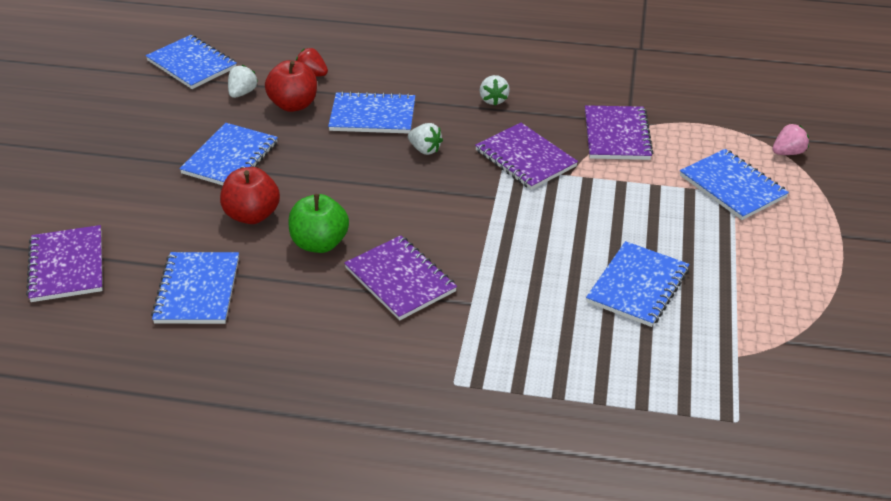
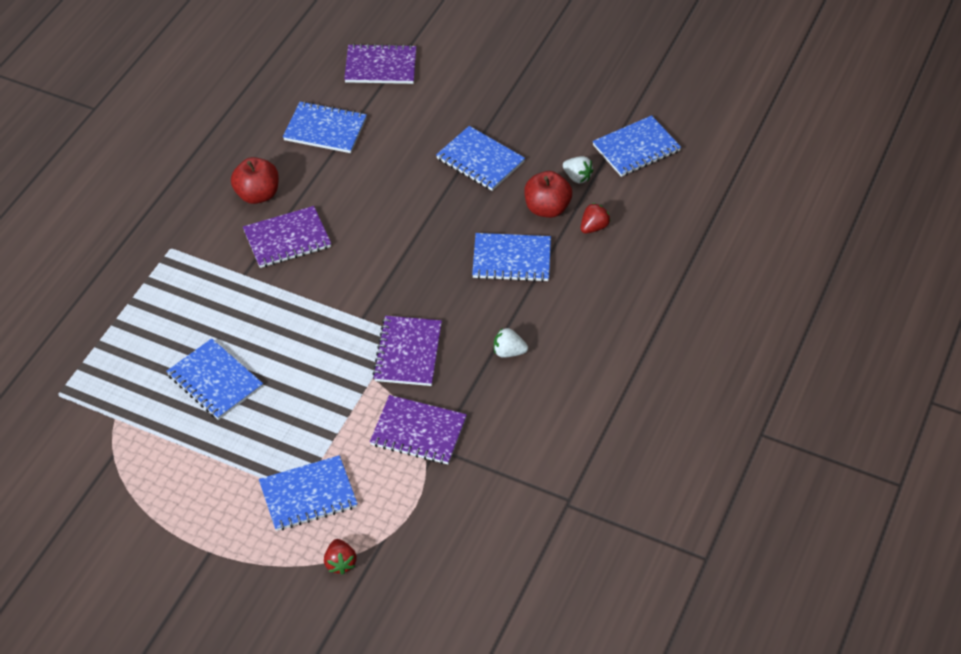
camera: 105 degrees right, 10 degrees up
(252, 215) = (399, 166): red apple -> red apple (257, 195)
(319, 243) = (349, 200): green apple -> none
(372, 116) = (511, 259): blue notebook -> blue notebook turned 75 degrees clockwise
(425, 149) = (447, 286): white strawberry -> none
(525, 158) = (408, 353): purple notebook -> purple notebook turned 60 degrees counterclockwise
(788, 153) = (340, 563): pink strawberry -> red strawberry

